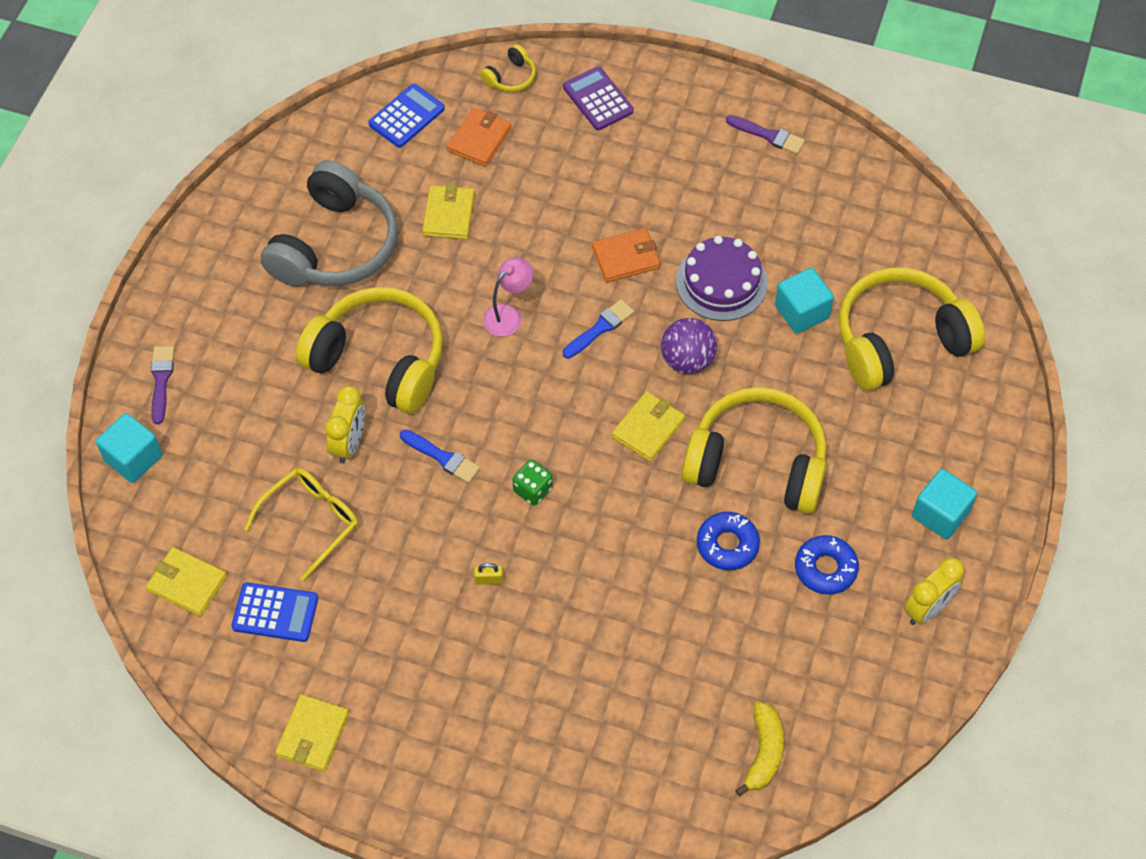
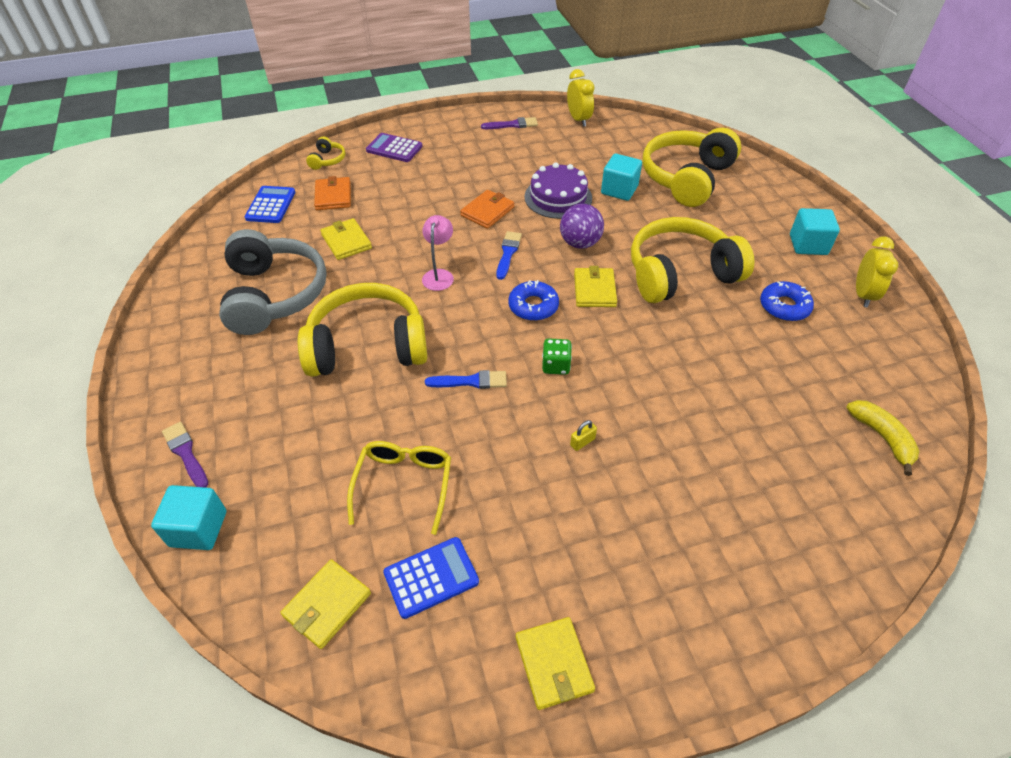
camera: 35 degrees left, 10 degrees down
(187, 583) = (327, 605): yellow wallet -> yellow wallet turned 45 degrees counterclockwise
(349, 443) = (389, 411): yellow clock -> yellow clock (578, 120)
(727, 545) = (714, 326): blue donut -> blue donut (533, 306)

